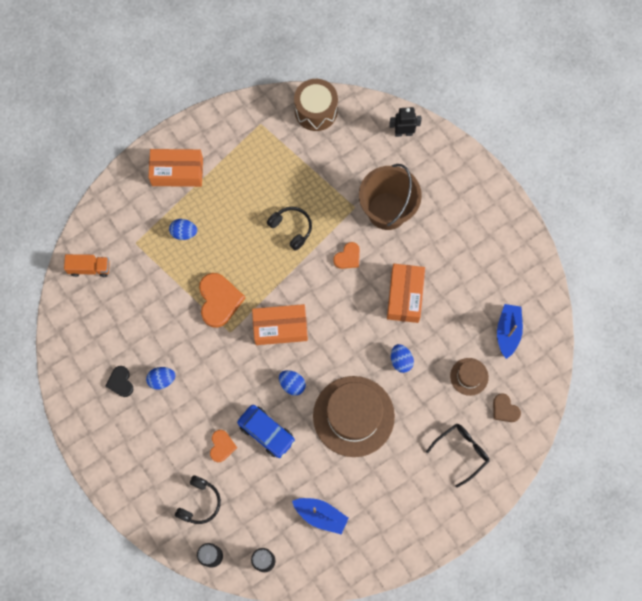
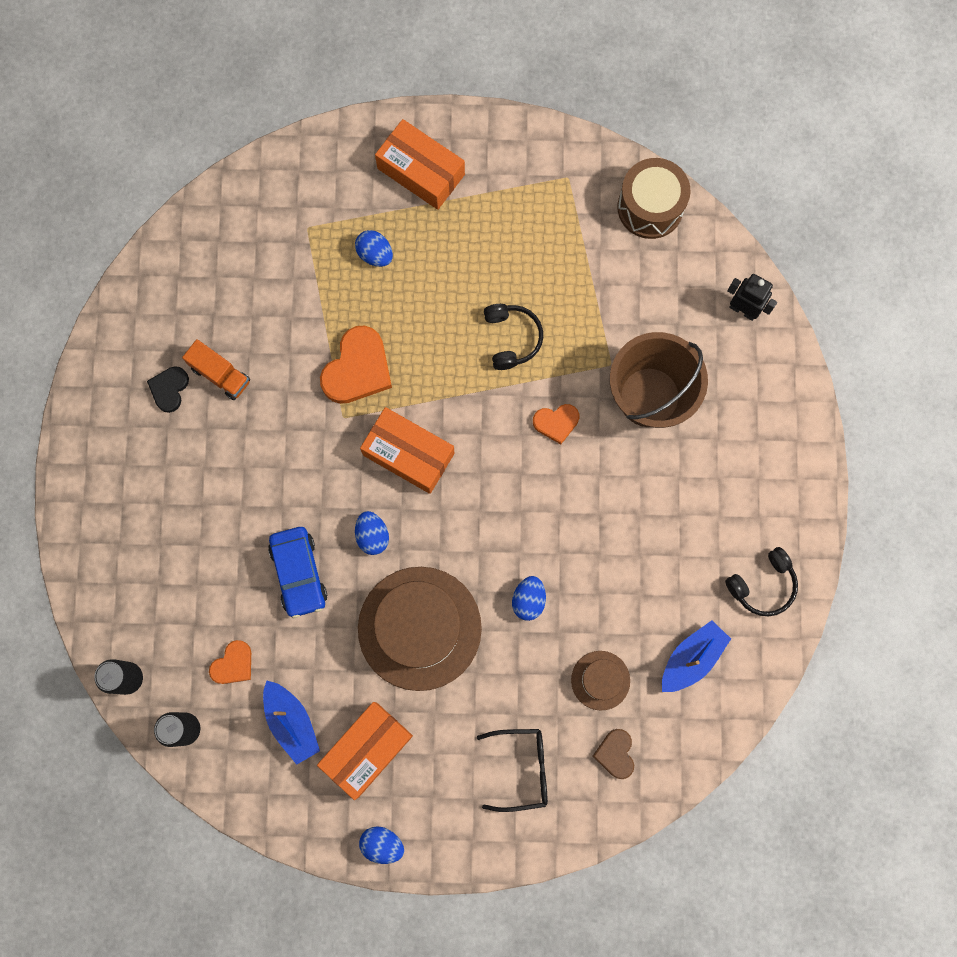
camera: 35 degrees right, 5 degrees up
(89, 268) = (230, 222): orange truck -> orange truck (220, 374)
(162, 380) = (220, 420): blue egg -> blue egg (382, 844)
(199, 502) = (159, 602): black headphones -> black headphones (762, 585)
(222, 446) = (233, 552): orange heart -> orange heart (233, 664)
(405, 296) = (592, 521): orange box -> orange box (367, 749)

